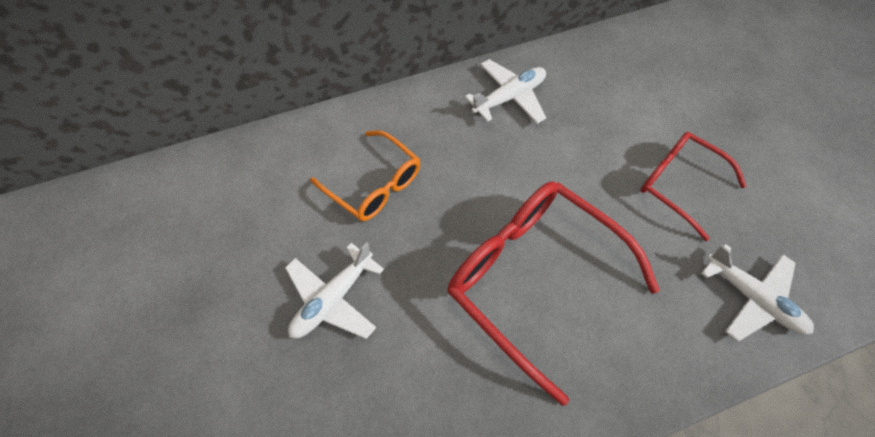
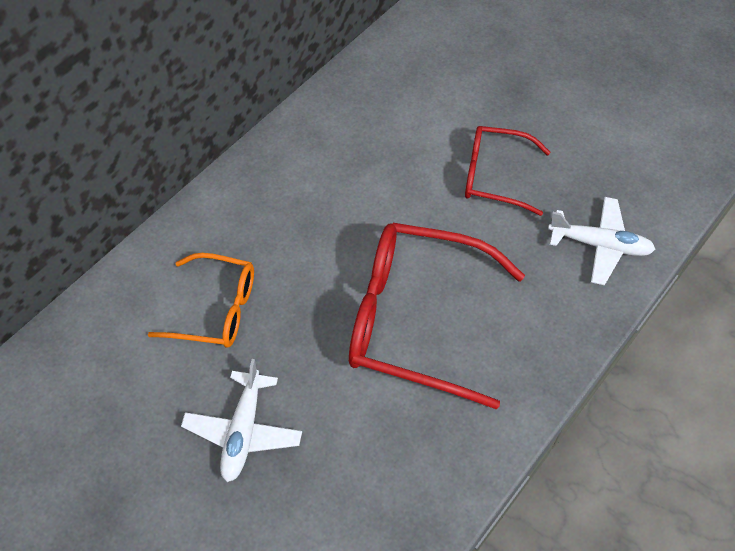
camera: 30 degrees left, 5 degrees down
(509, 97) = (298, 164): white plane -> none

